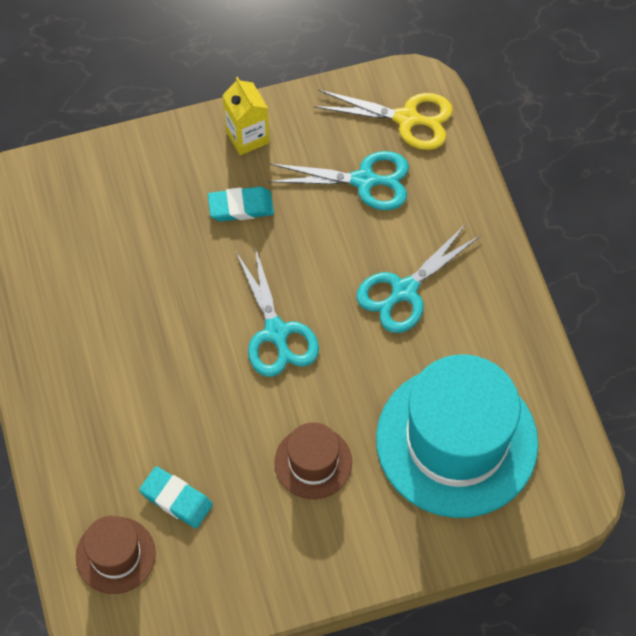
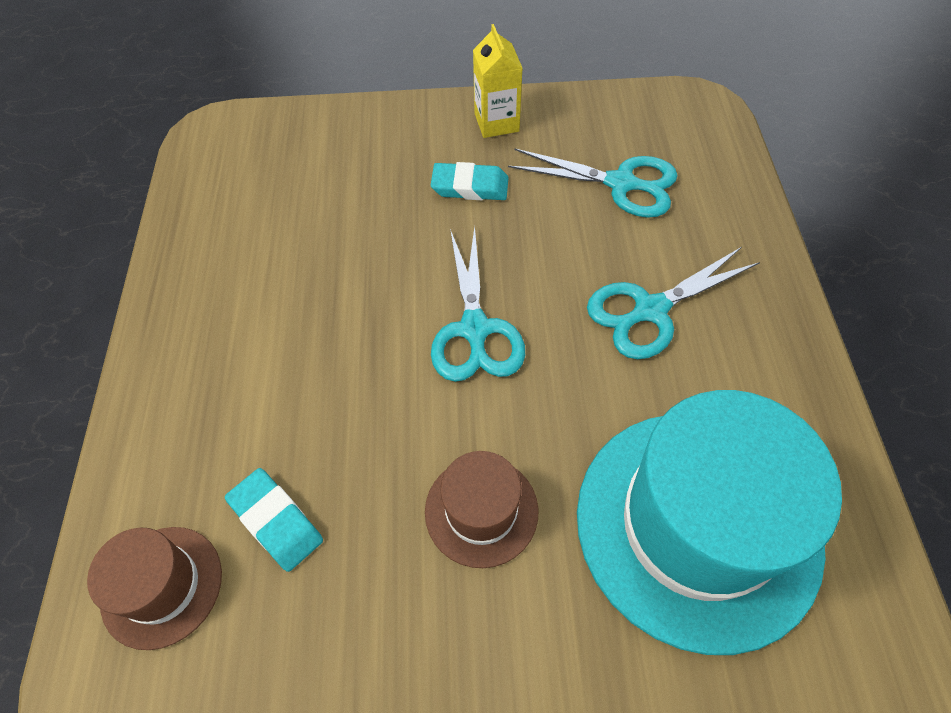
camera: 15 degrees right, 5 degrees down
(407, 119) = (682, 132): yellow scissors -> none

